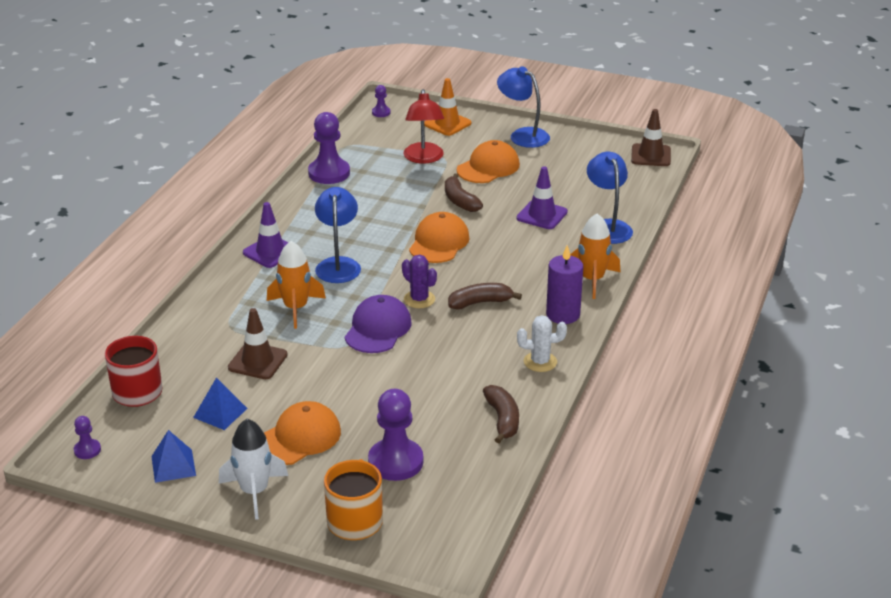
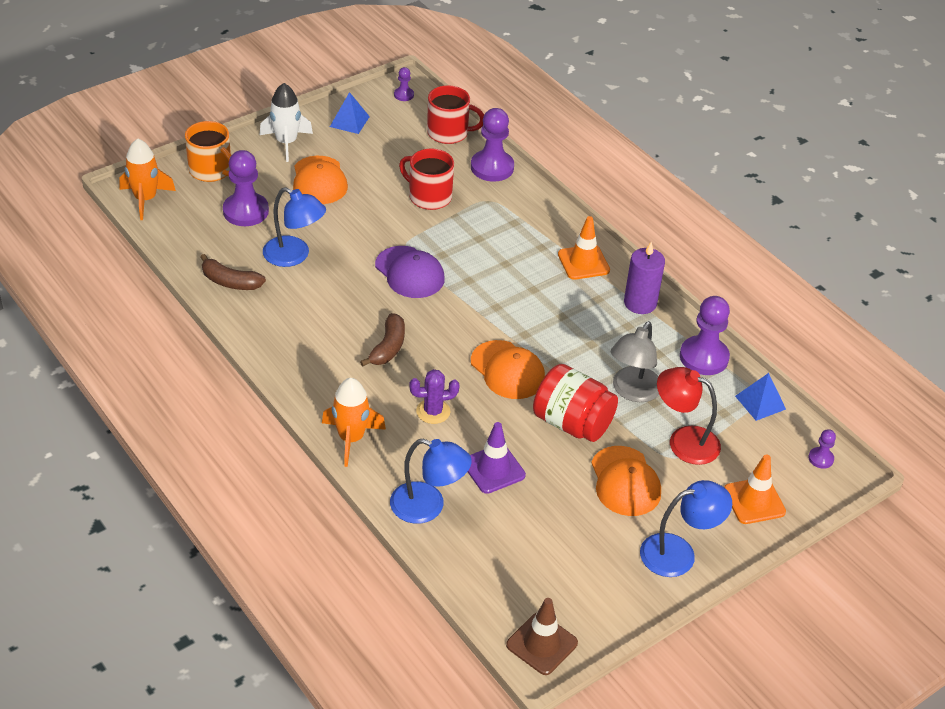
camera: 120 degrees right, 10 degrees up
(174, 344) = (492, 167): none -> purple pawn
(220, 413) = (385, 158): blue pyramid -> blue pyramid (760, 402)
(257, 361) = (429, 197): brown traffic cone -> red mug
(270, 252) = (583, 262): purple traffic cone -> orange traffic cone
(296, 308) = (482, 242): orange rocket -> orange rocket (145, 199)
(338, 264) = (527, 292): blue lamp -> blue lamp (294, 256)
(399, 189) = (632, 392): none -> grey lamp
(419, 299) = (428, 314): purple cactus -> purple cactus (433, 411)
(460, 201) = (572, 423): brown banana -> red jar
(540, 362) = (273, 338): white cactus -> none
(563, 314) = (320, 388): purple candle -> purple candle (640, 303)

